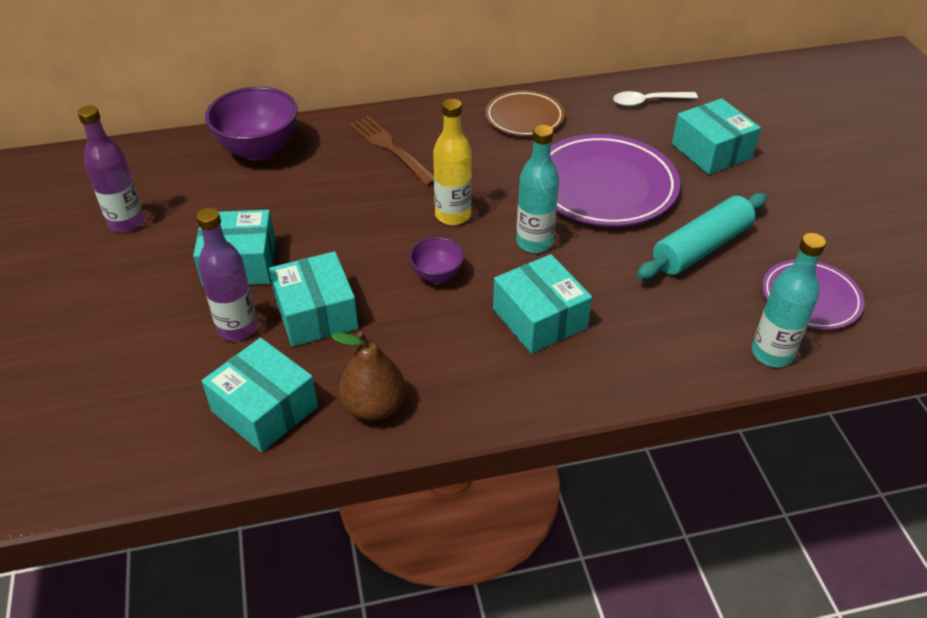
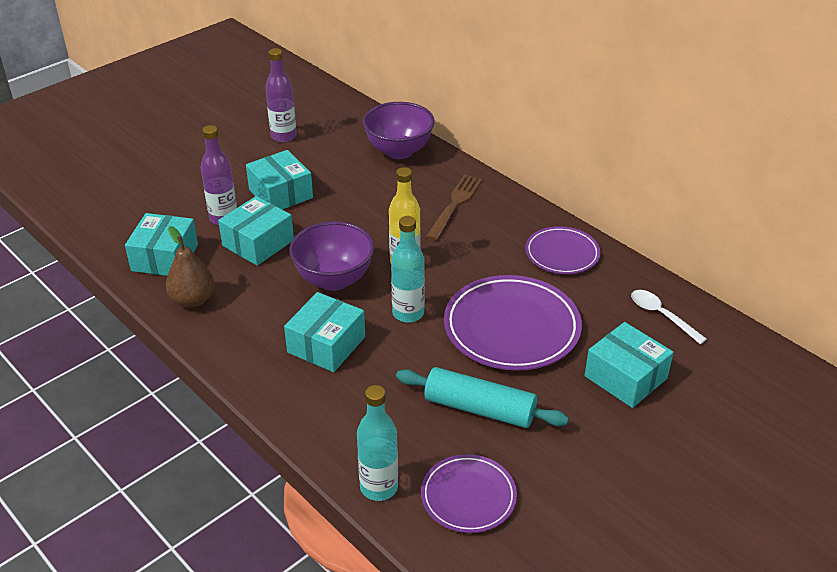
camera: 60 degrees right, 5 degrees down
(437, 275) = (334, 279): purple bowl -> purple bowl, size x1.90
(524, 117) = (562, 254): brown plate -> purple plate
(711, 151) = (625, 377): turquoise box -> turquoise box turned 75 degrees counterclockwise

